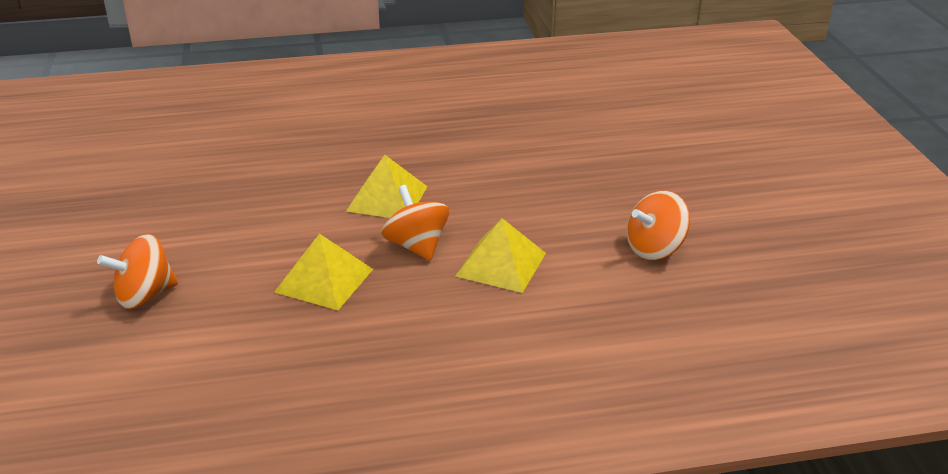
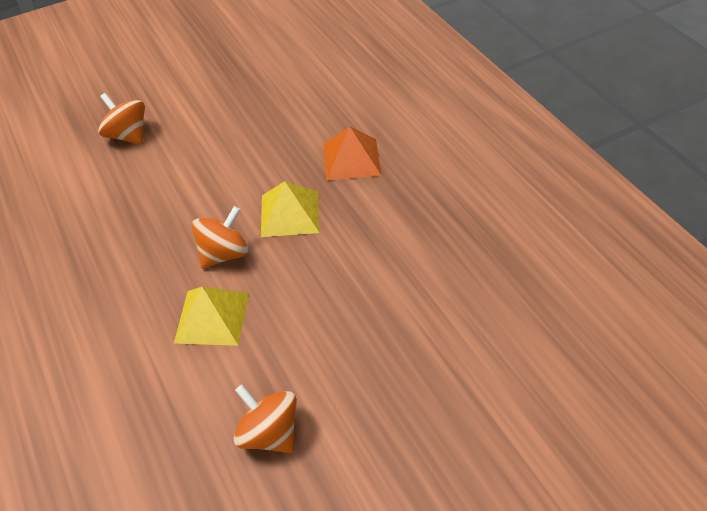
camera: 75 degrees right, 15 degrees up
(324, 280) = (164, 215): yellow pyramid -> none
(337, 152) = (351, 159): none -> orange pyramid

